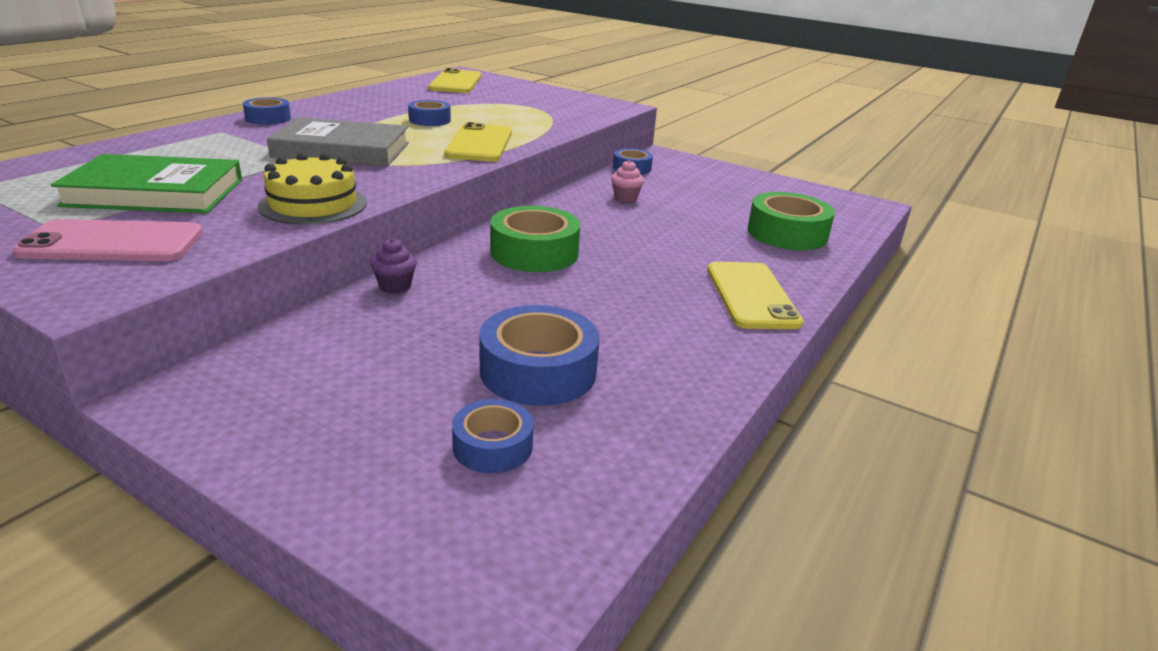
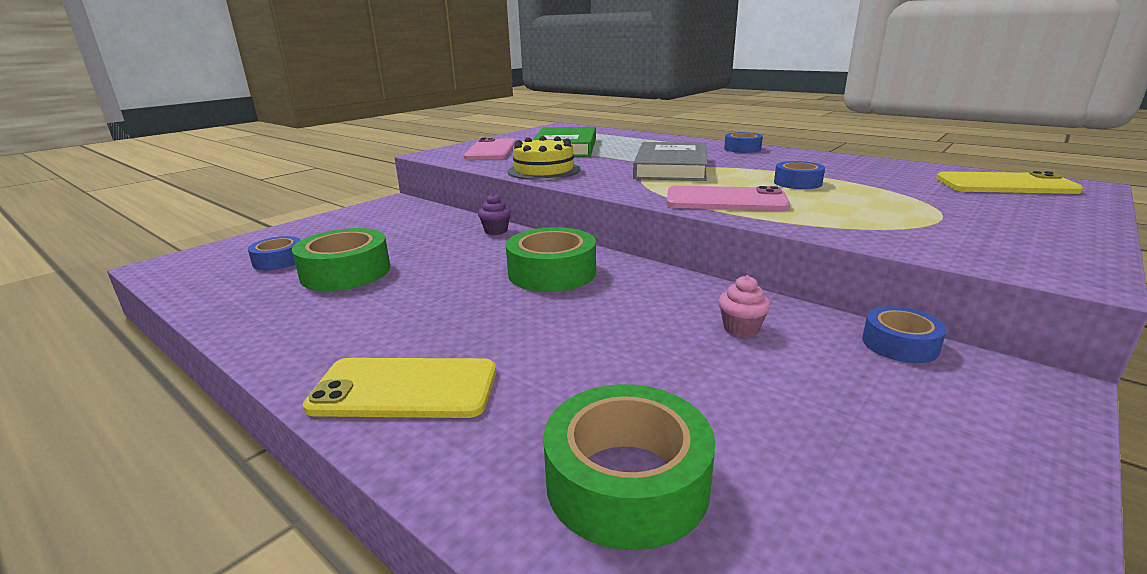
camera: 100 degrees right, 5 degrees down
(479, 144) = (725, 200): yellow phone -> pink phone
(538, 371) = (346, 272): blue tape -> green tape

